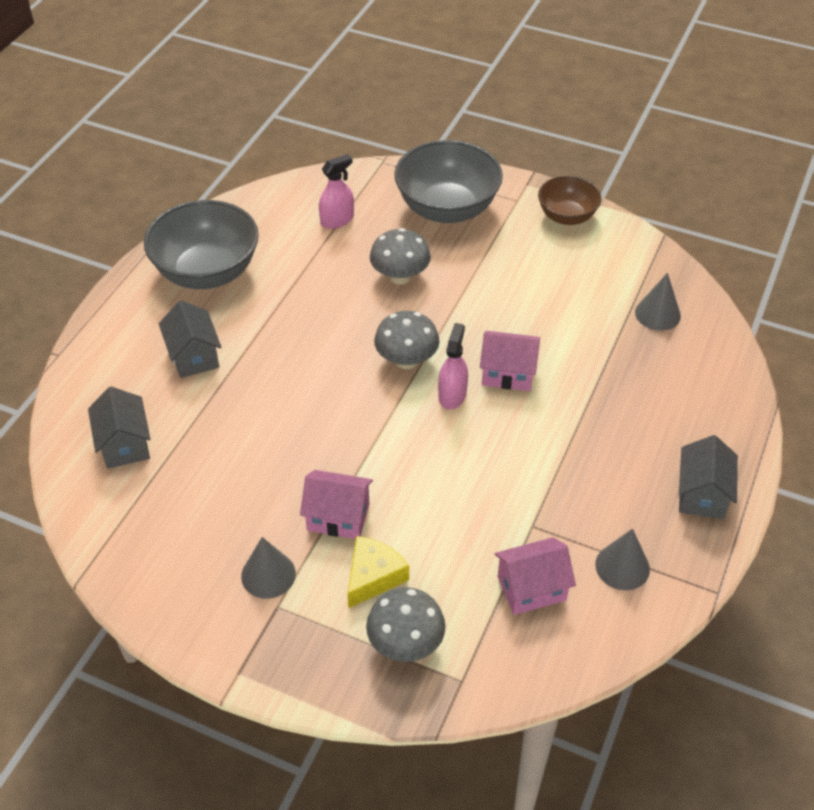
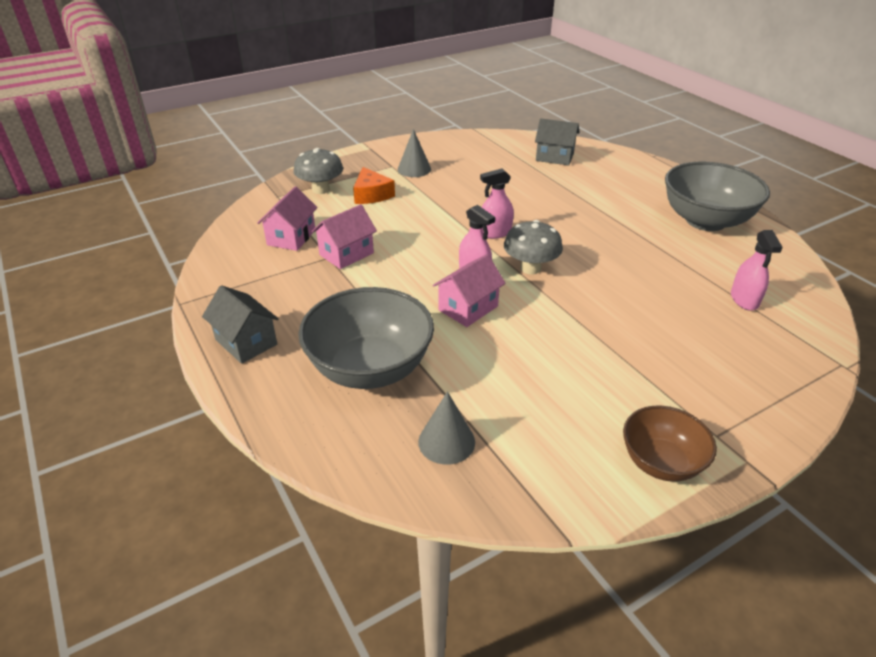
camera: 125 degrees right, 10 degrees down
(194, 356) = (613, 193): grey house -> none
(338, 517) = (424, 198): pink house -> pink house (346, 254)
(364, 415) = (495, 233): none -> pink spray bottle
(373, 577) = (371, 195): yellow cheese -> orange cheese
(400, 276) = (635, 303): grey mushroom -> none
(447, 209) = (727, 374): grey bowl -> grey bowl (370, 368)
(622, 566) = (253, 276): grey cone -> none

